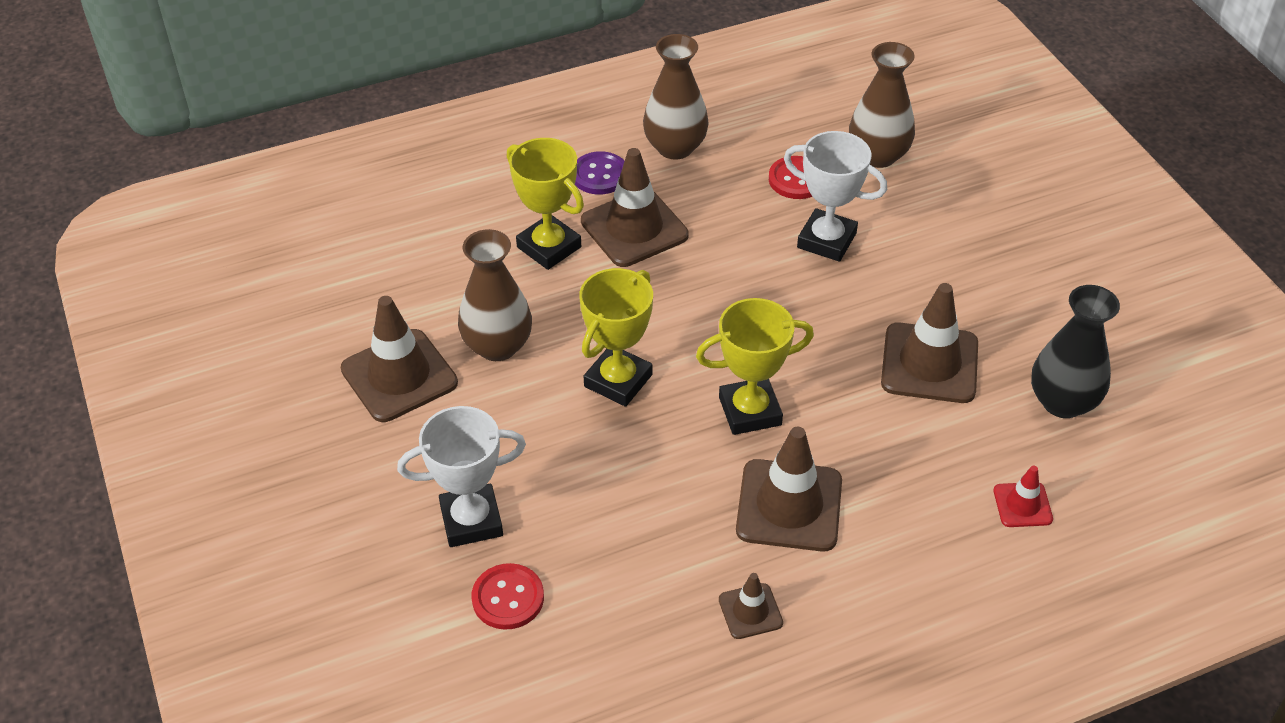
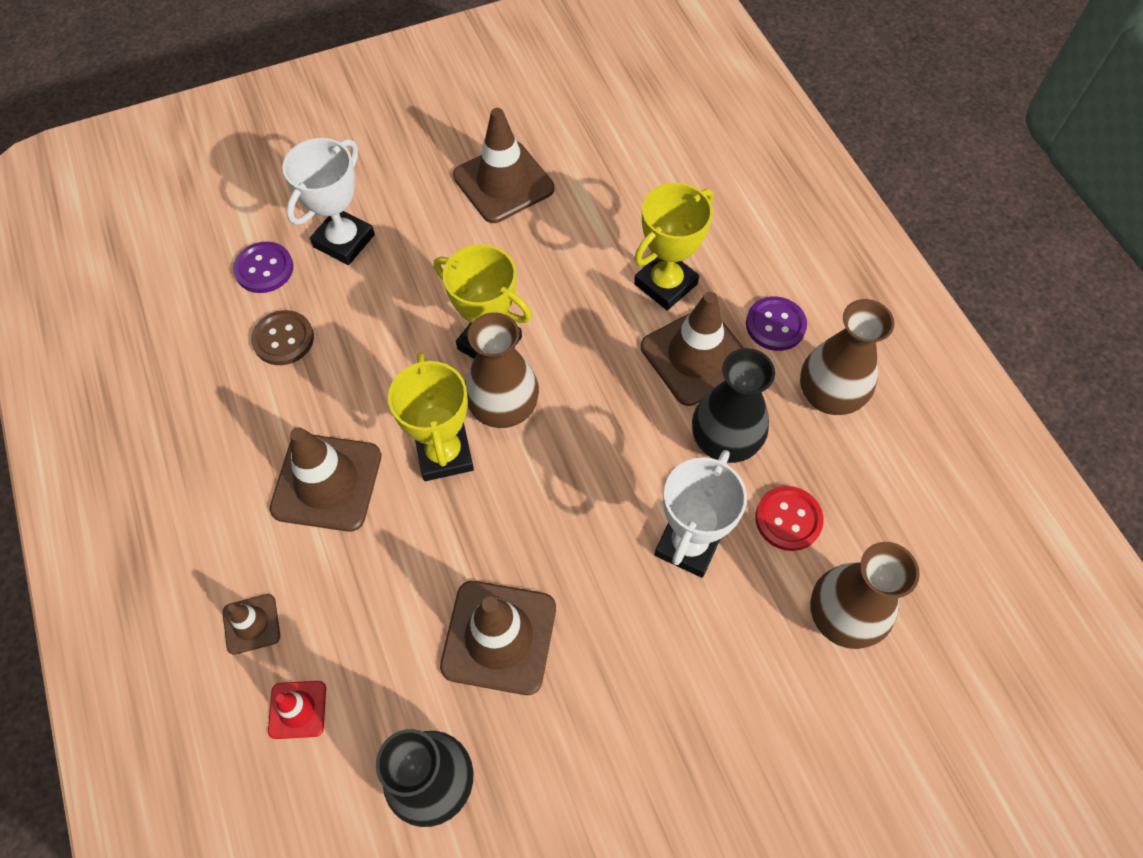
camera: 90 degrees right, 15 degrees up
(471, 520) = (344, 241): white trophy -> white trophy turned 45 degrees clockwise
(497, 346) = (536, 249): brown vase -> brown vase (504, 408)
(508, 598) = (264, 269): red button -> purple button
(611, 565) = (283, 339): none -> brown button
(724, 214) = (724, 441): none -> black vase
(750, 611) = (218, 444): brown traffic cone -> brown traffic cone (251, 624)

